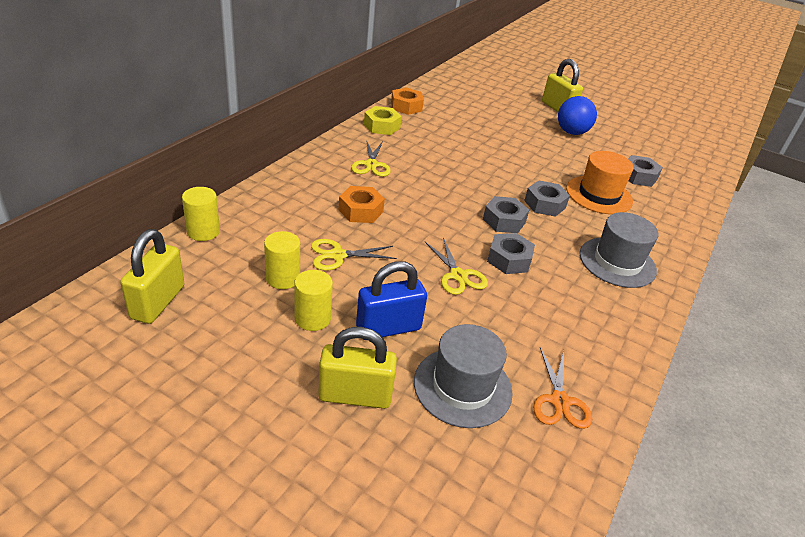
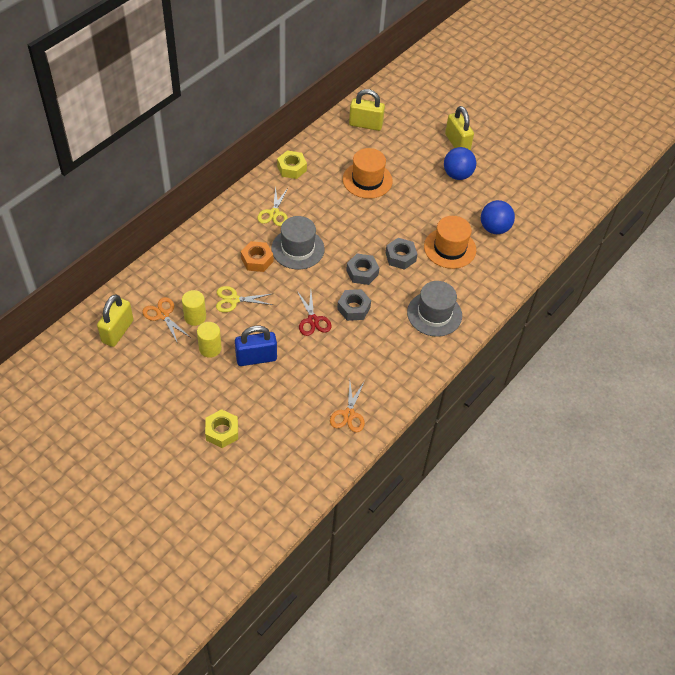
camera: 10 degrees right, 15 degrees up
(203, 231) = (146, 276): yellow cylinder -> none
(232, 277) = (163, 315): none -> orange scissors
(355, 395) = (227, 401): yellow padlock -> yellow padlock (365, 124)
(355, 448) = (222, 431): none -> yellow nut
(406, 106) = (318, 143): orange nut -> none
(458, 276) = (313, 320): yellow scissors -> red scissors
(462, 386) = (292, 401): grey hat -> grey hat (298, 249)
(474, 136) = (367, 180): none -> orange hat
(638, 176) = (494, 228): grey nut -> blue ball

